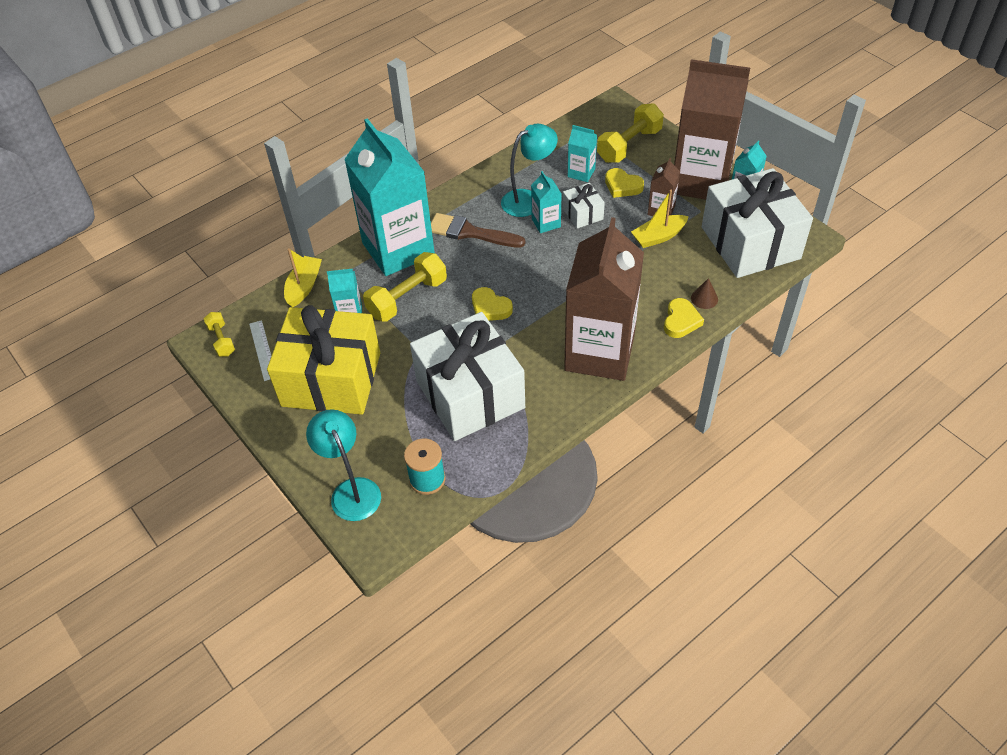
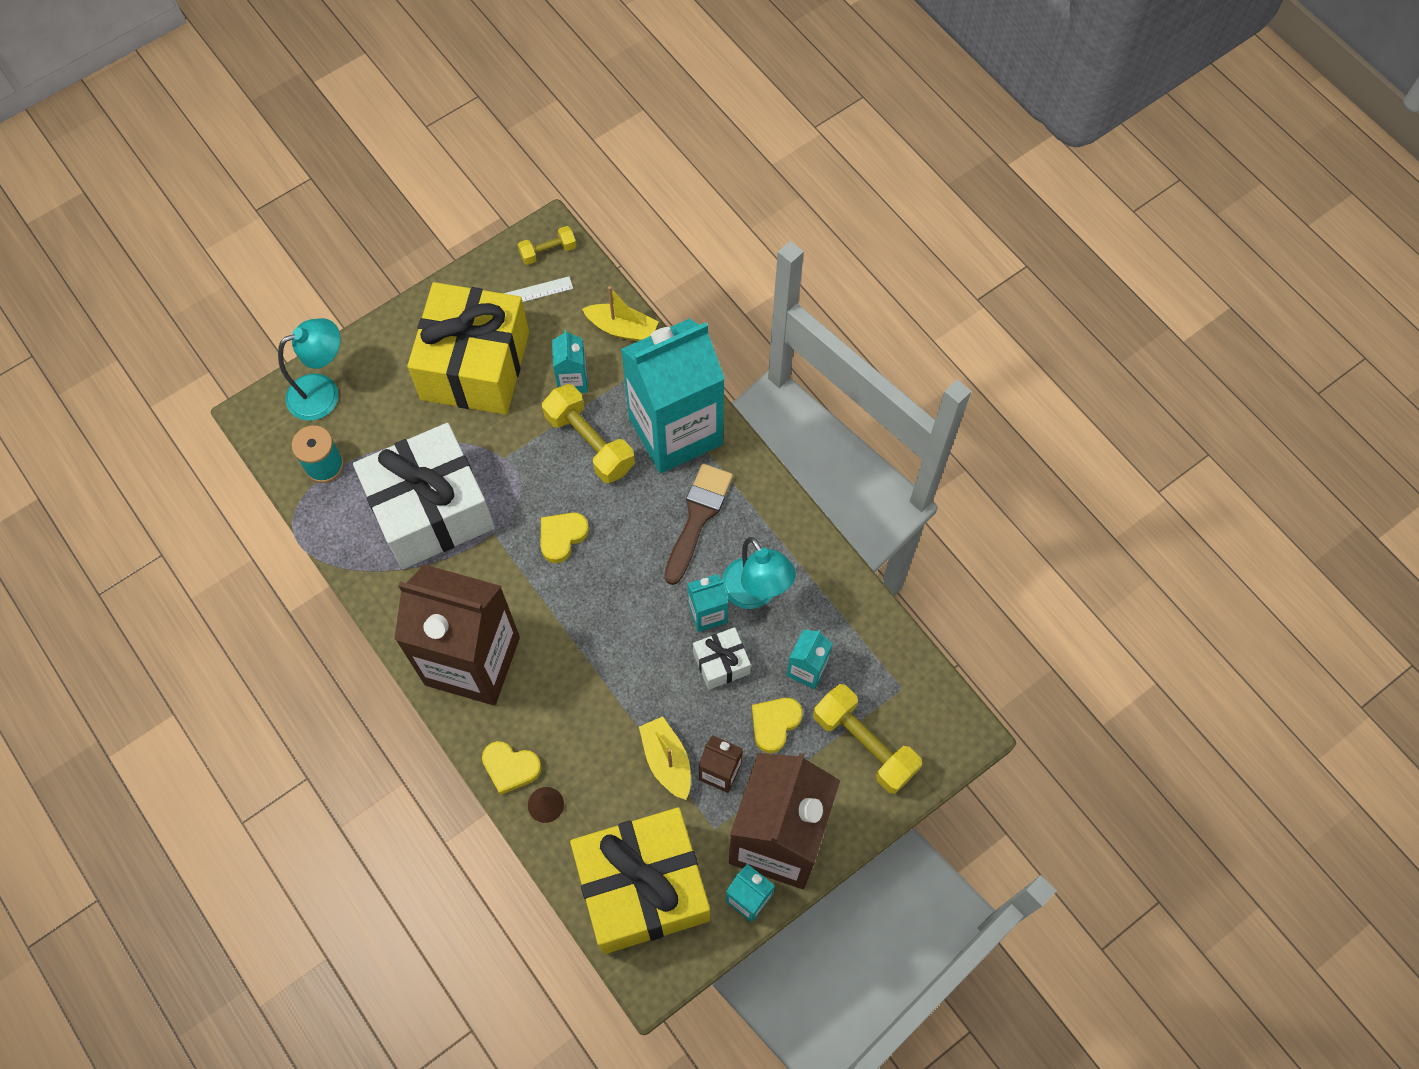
camera: 90 degrees right, 15 degrees up
(750, 243) = (643, 887): white gift -> yellow gift

